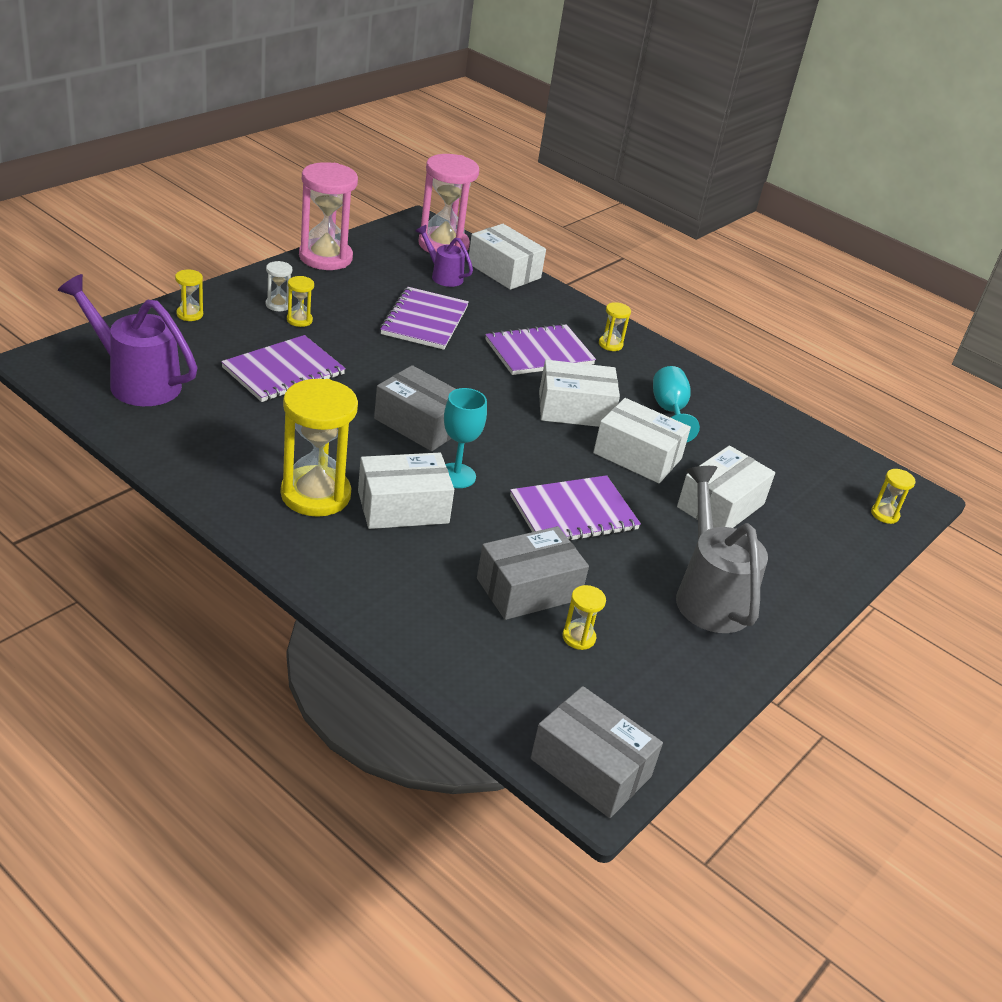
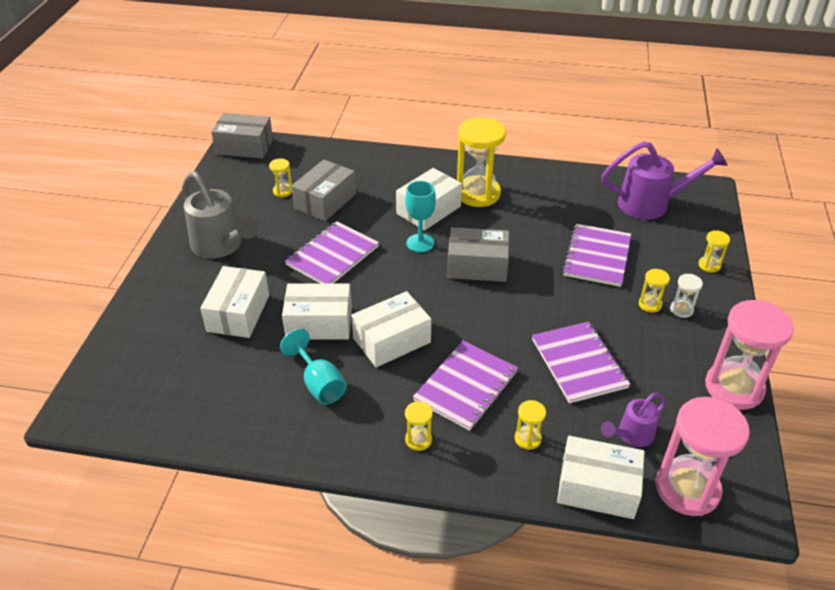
camera: 155 degrees right, 5 degrees up
(443, 276) = (631, 435): purple watering can -> purple watering can turned 135 degrees clockwise
(884, 514) = (103, 375): yellow hourglass -> yellow hourglass (527, 439)

